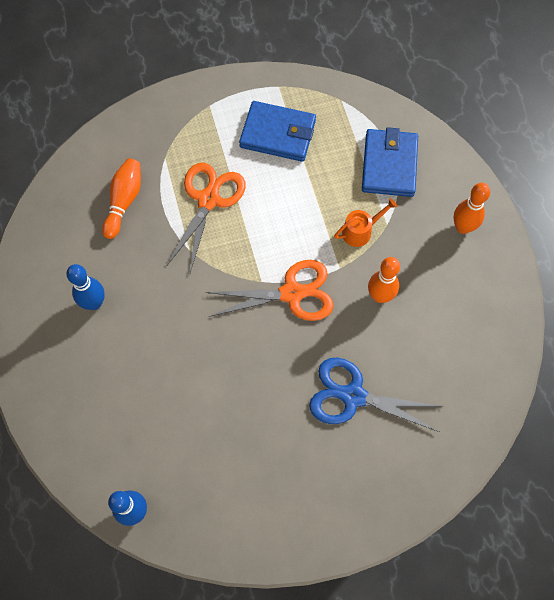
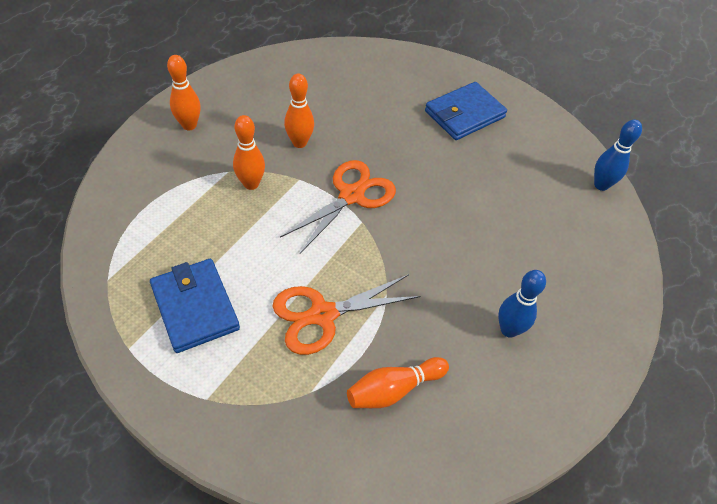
camera: 135 degrees left, 15 degrees down
(292, 293) = (351, 195): orange scissors -> orange scissors turned 90 degrees clockwise
(353, 396) = (392, 118): blue scissors -> none
(361, 231) = (251, 184): orange watering can -> orange bowling pin
(389, 165) = (163, 200): blue wallet -> blue wallet (464, 114)

